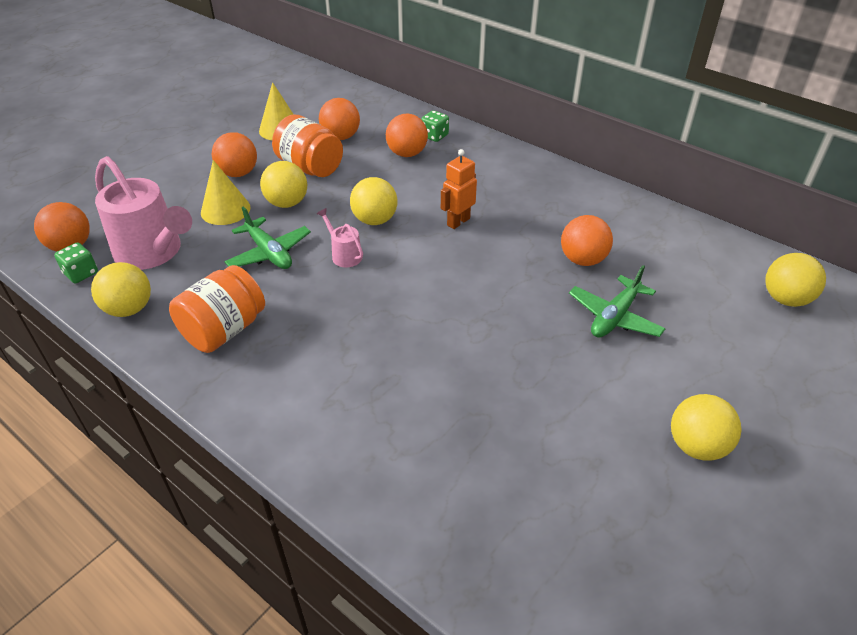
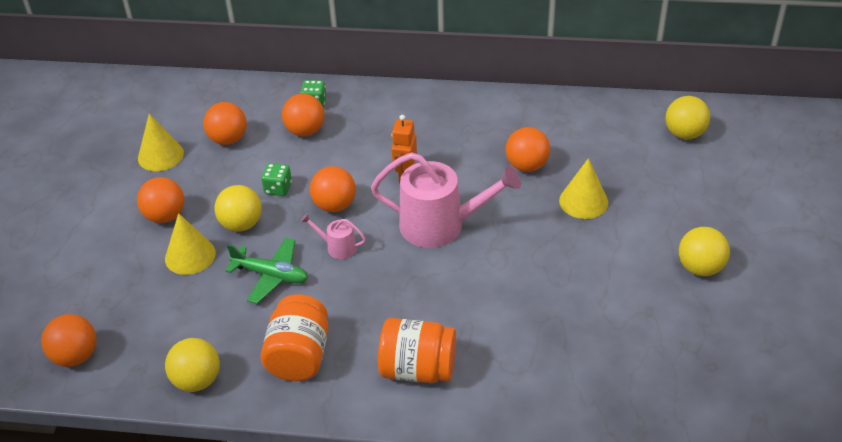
camera: 30 degrees left, 0 degrees up
(81, 273) = (116, 374): green dice -> green dice (278, 188)
(152, 252) = (163, 324): pink watering can -> pink watering can (440, 225)
(310, 167) = (229, 181): orange jar -> orange jar (418, 369)
(375, 220) = (334, 205): yellow ball -> orange ball
(614, 317) = (583, 201): green plane -> yellow cone

